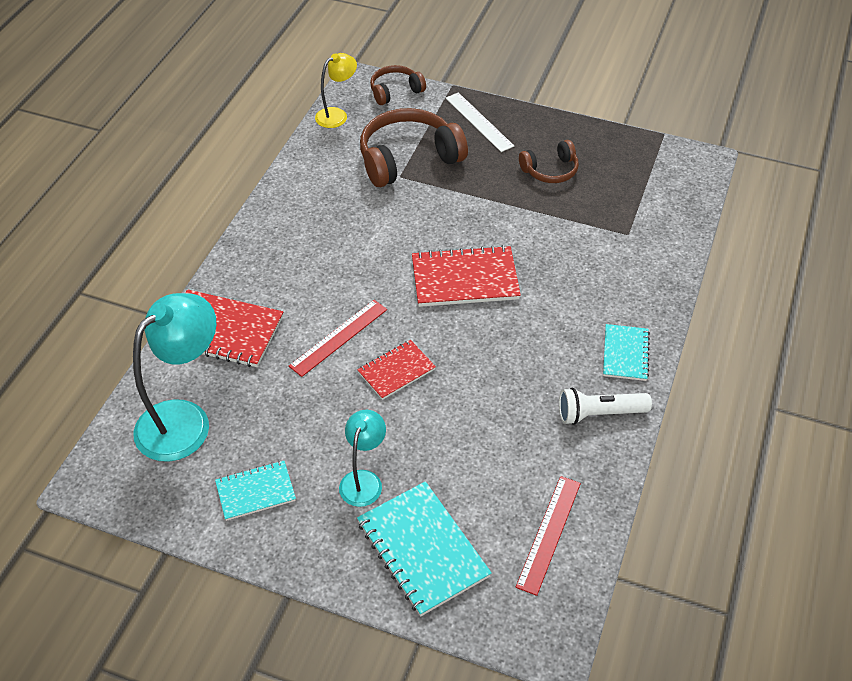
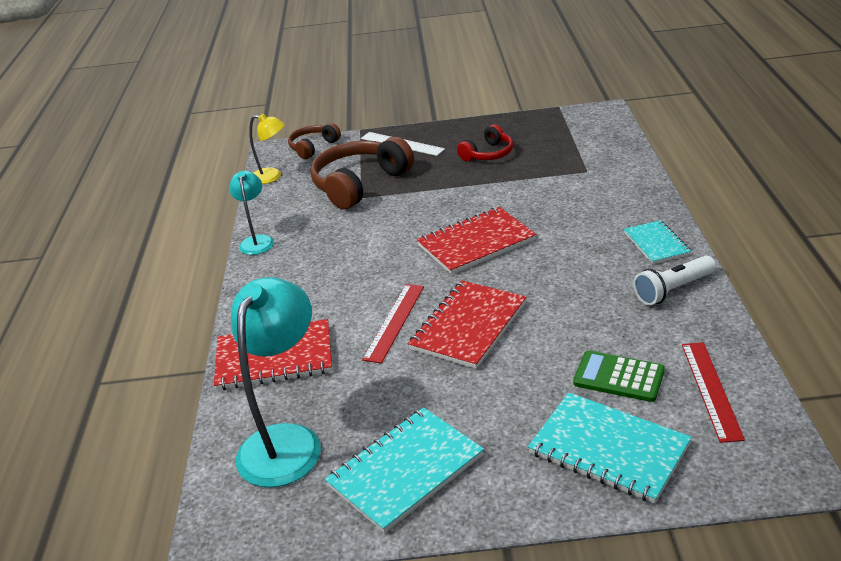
camera: 20 degrees left, 15 degrees down
(255, 492) = (405, 470): turquoise notebook -> turquoise notebook, size x1.66
(337, 115) = (272, 177): yellow lamp -> yellow lamp turned 75 degrees clockwise
(363, 480) = (506, 418): turquoise lamp -> turquoise lamp (257, 241)
(396, 371) = (469, 326): red notebook -> red notebook, size x1.66
(482, 484) = (618, 377): none -> green calculator
(550, 170) = (488, 154): brown headphones -> red headphones

